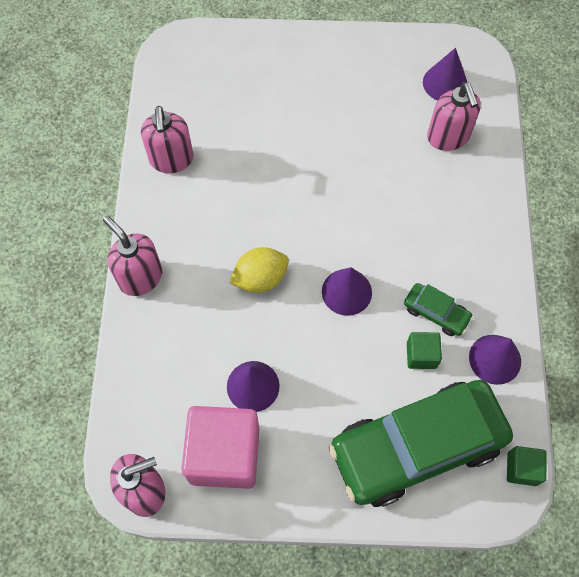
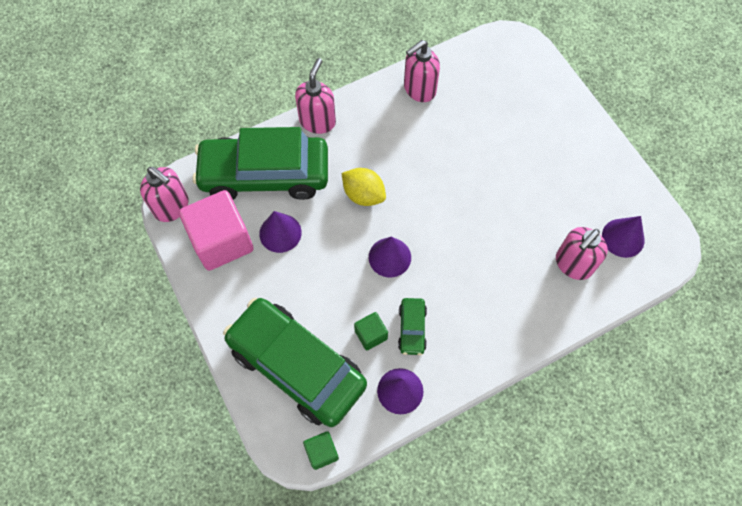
camera: 60 degrees right, 0 degrees up
(171, 366) = (265, 175): none -> green car

